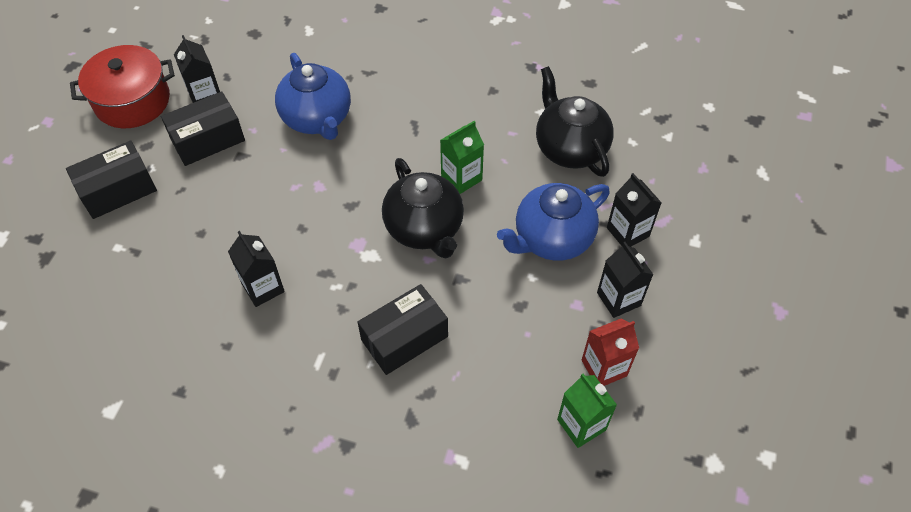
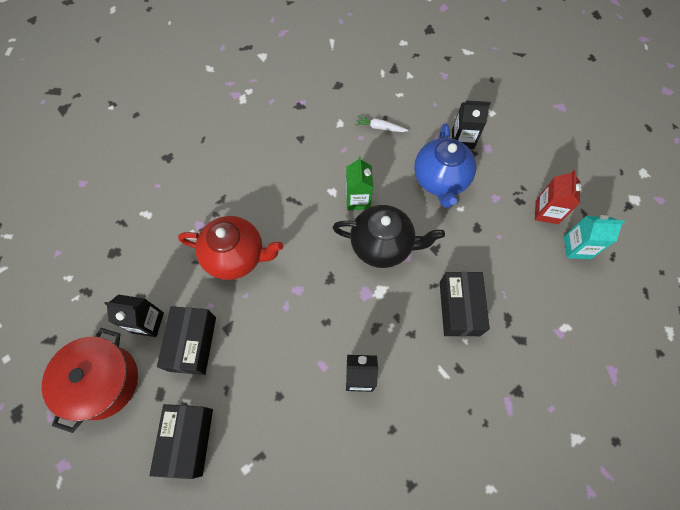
camera: 55 degrees left, 10 degrees up
(317, 119) = (236, 256): blue teapot -> red teapot
(570, 148) = (380, 127): black teapot -> white carrot
(581, 425) = (577, 247): green carton -> turquoise carton
(618, 299) = (505, 174): black carton -> none

